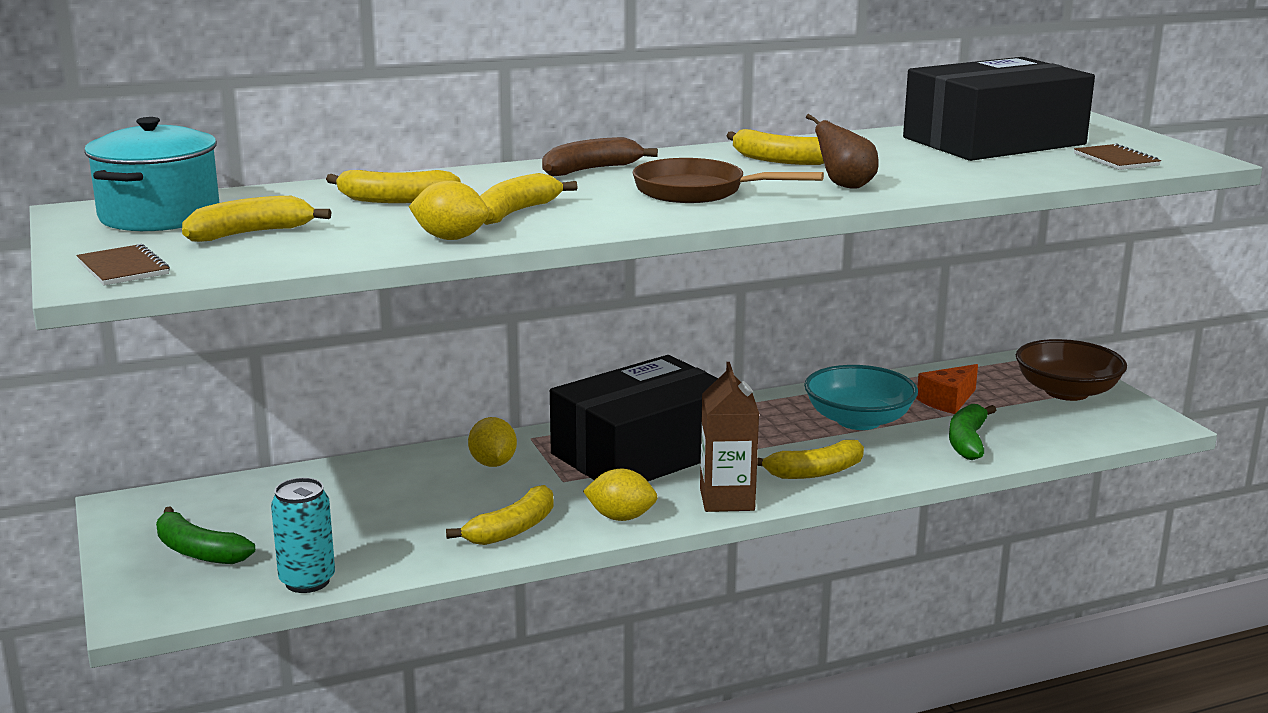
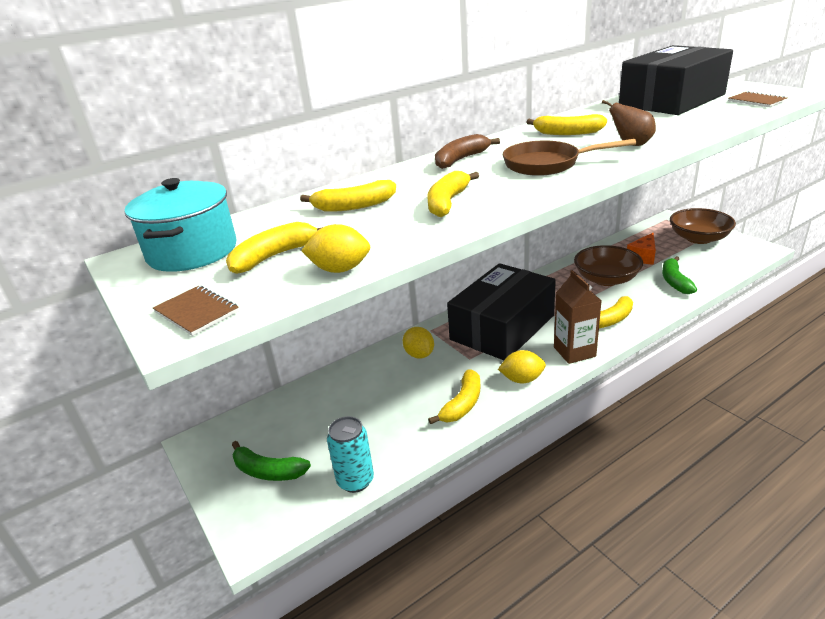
camera: 10 degrees left, 10 degrees up
(450, 238) = (425, 233): yellow lemon -> yellow lemon (340, 269)
(858, 420) = (606, 279): turquoise bowl -> brown bowl

